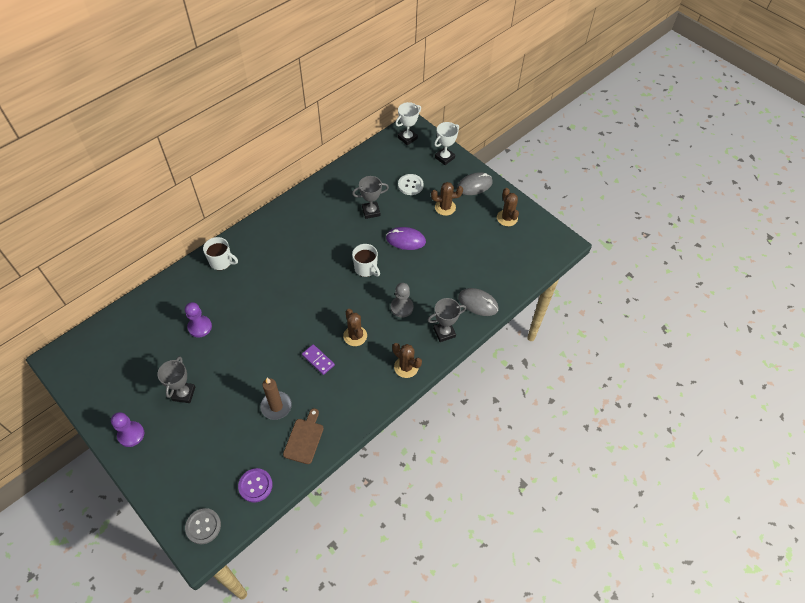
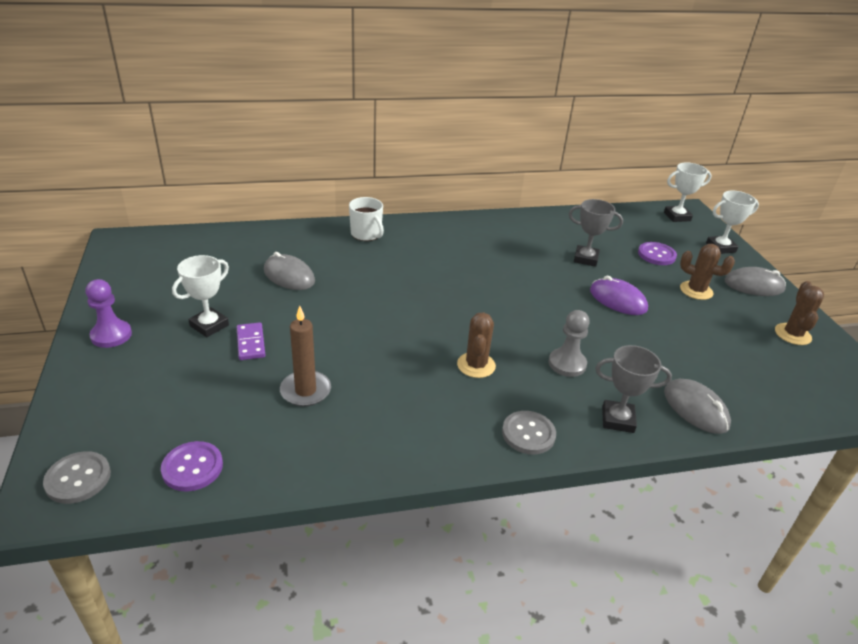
camera: 30 degrees right, 20 degrees down
(184, 393) = (209, 325): grey trophy -> white trophy
(200, 327) = (289, 276): purple pawn -> grey mouse
(304, 439) = (309, 446): brown cutting board -> none
(318, 360) = (404, 368): purple domino -> purple domino (251, 343)
(366, 268) = (542, 306): white mug -> none
(406, 367) = (528, 434): brown cactus -> grey button
(410, 185) = (656, 255): white button -> purple button

